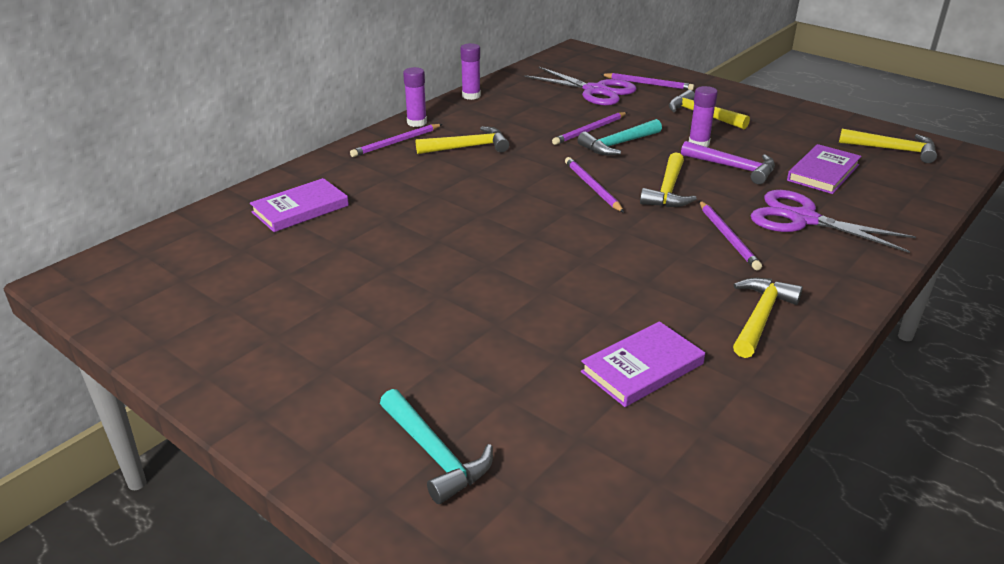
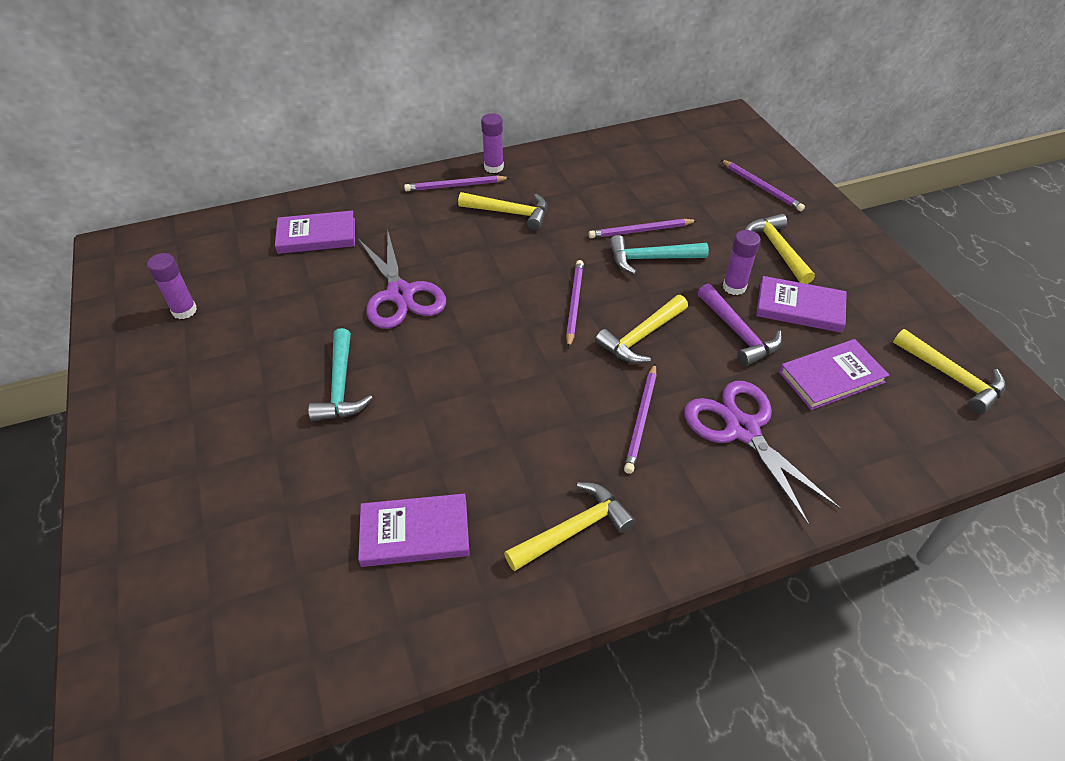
camera: 30 degrees right, 15 degrees up
(434, 454) = (187, 535): turquoise hammer -> turquoise hammer (340, 386)
(471, 96) = (571, 148): purple glue stick -> purple glue stick (184, 311)
(595, 91) = (697, 179): purple scissors -> purple scissors (400, 294)
(757, 142) = (799, 308): none -> purple book

